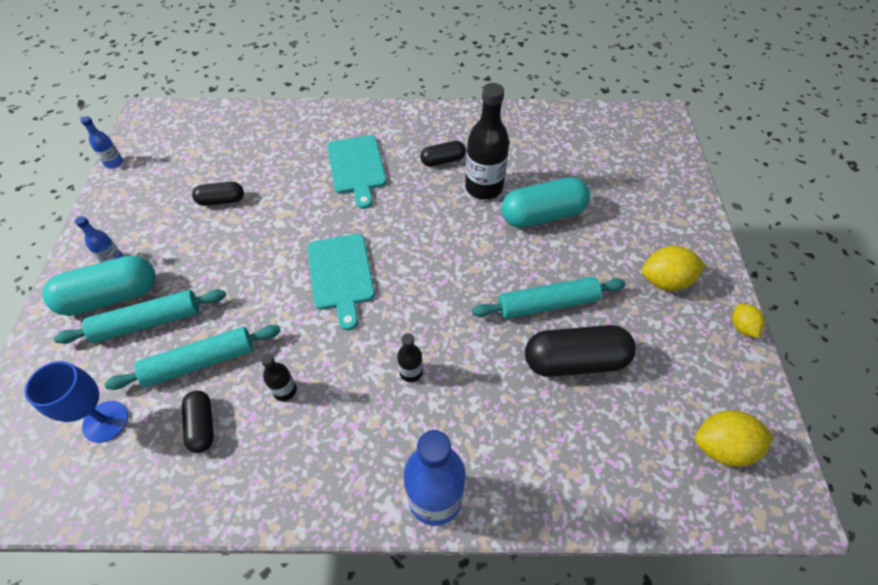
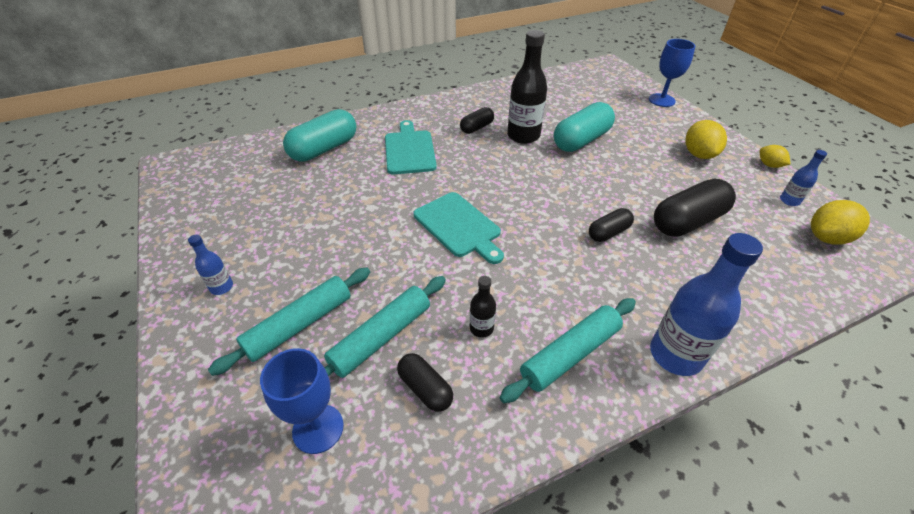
camera: 25 degrees left, 10 degrees down
(111, 297) = (241, 318): turquoise capsule -> turquoise capsule (324, 149)
(114, 163) = (163, 210): blue bottle -> blue bottle (789, 201)
(221, 200) = (302, 207): black capsule -> black capsule (608, 232)
(357, 167) = (409, 150): turquoise cutting board -> turquoise cutting board turned 150 degrees counterclockwise
(411, 372) = (576, 273): black bottle -> none
(547, 304) = (635, 193): turquoise rolling pin -> turquoise rolling pin (570, 354)
(665, 281) = (699, 154): yellow lemon -> yellow lemon turned 60 degrees counterclockwise
(686, 190) = (661, 100): none -> blue goblet

